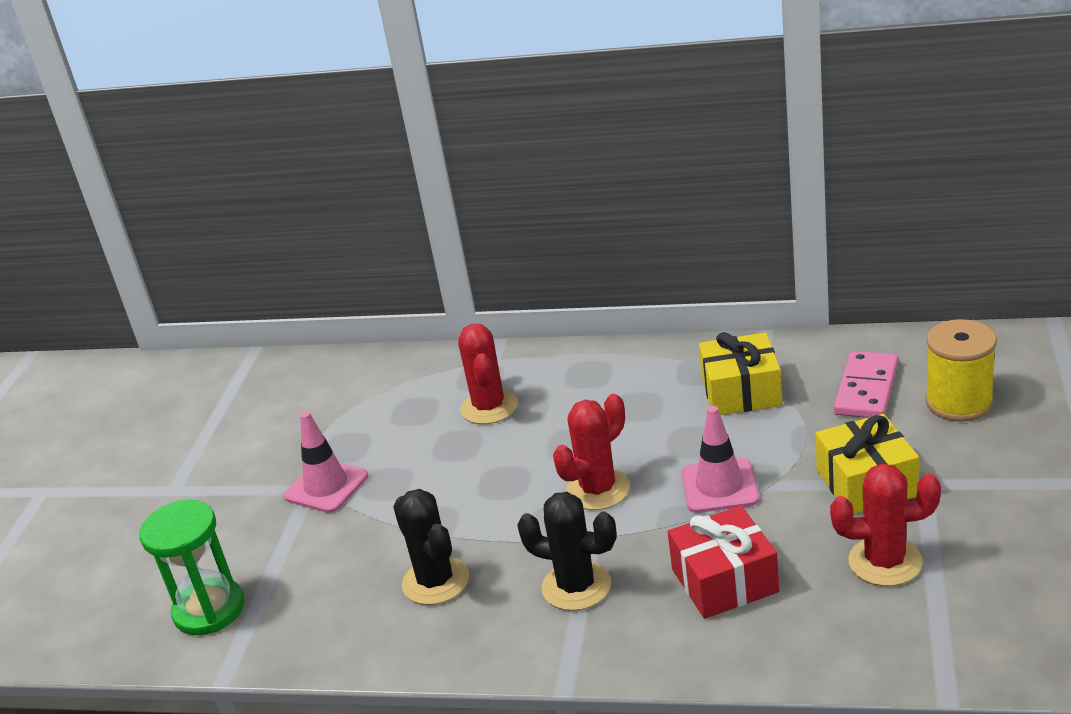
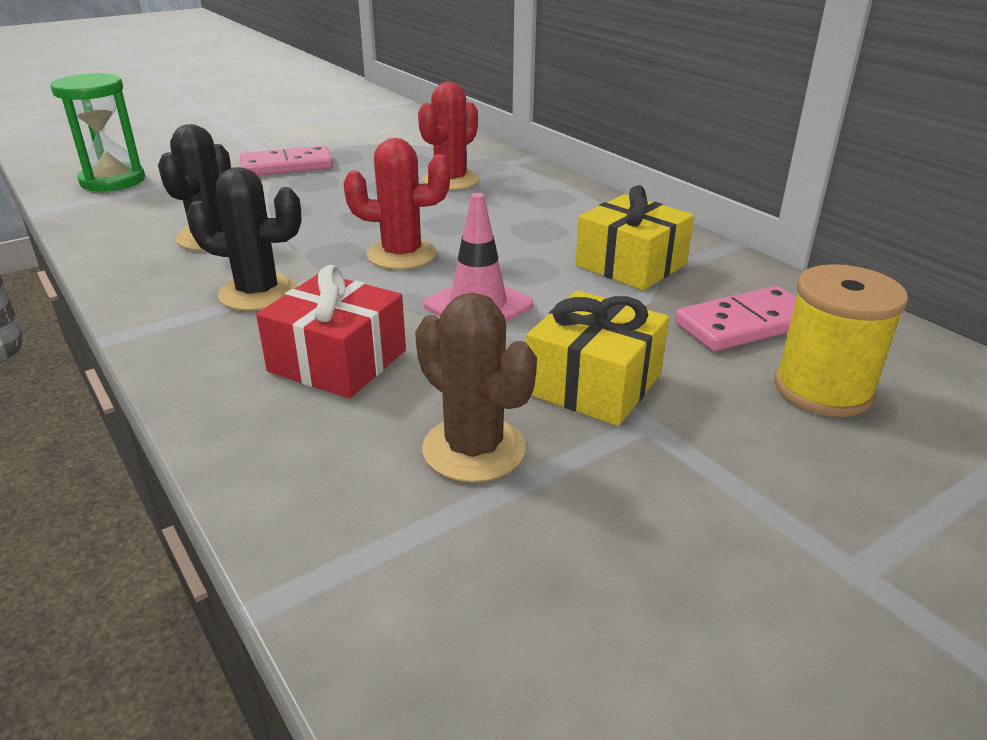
camera: 40 degrees right, 0 degrees up
(326, 486) = (287, 166): pink traffic cone -> pink domino
(576, 586) = (258, 293): black cactus -> black cactus turned 60 degrees counterclockwise
(885, 562) = (474, 449): red cactus -> brown cactus

